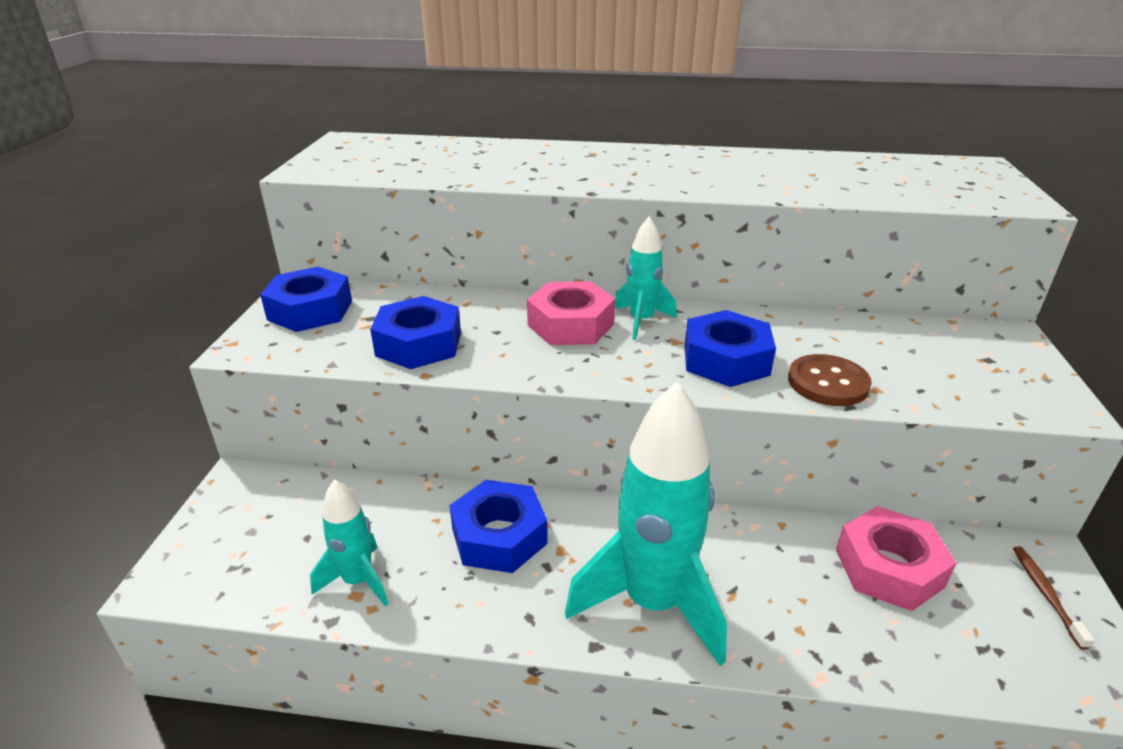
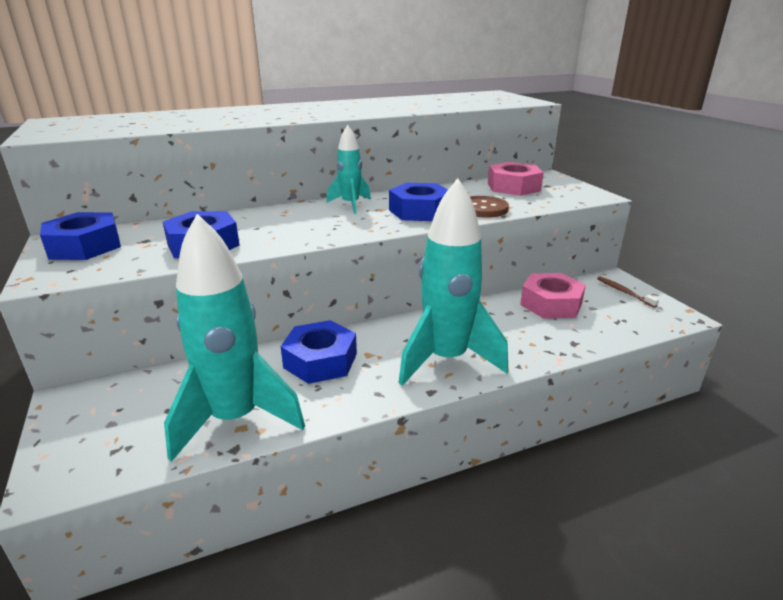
camera: 30 degrees left, 5 degrees down
(358, 581) = (235, 419): turquoise rocket -> turquoise rocket, size x1.92
(570, 325) = (306, 215): pink nut -> pink nut (513, 187)

